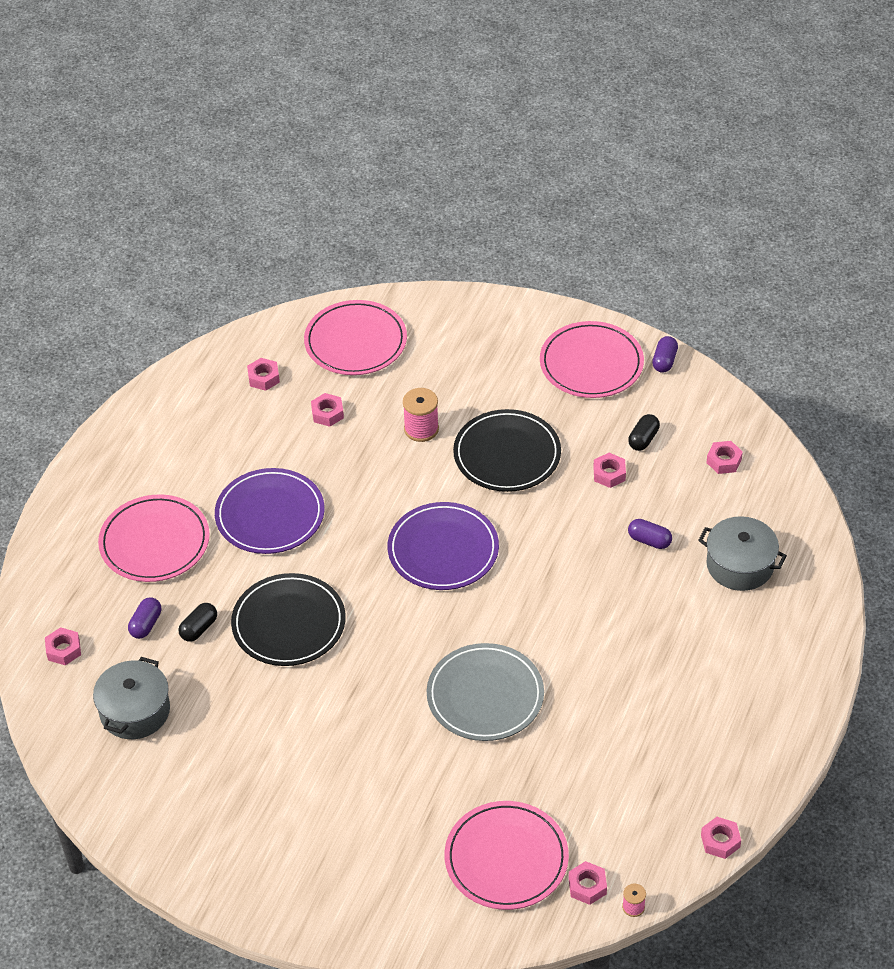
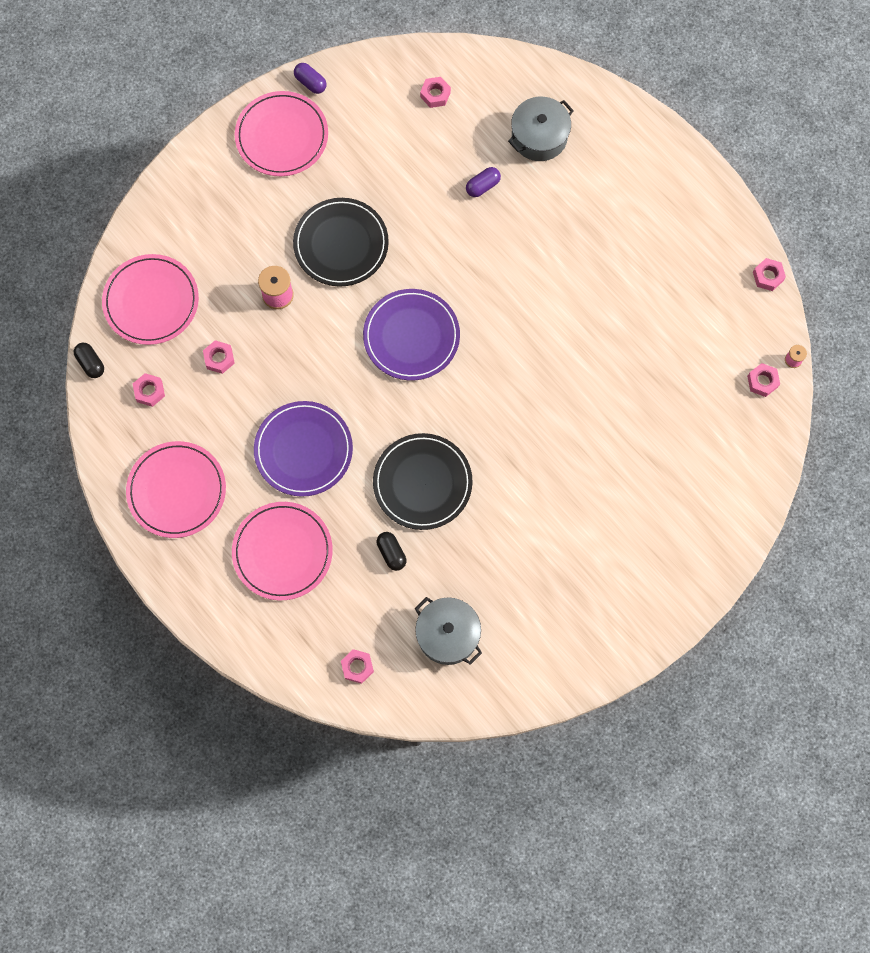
camera: 65 degrees left, 25 degrees up
(146, 624) = (365, 592): purple capsule -> none
(485, 695) = (565, 371): grey plate -> none
(506, 858) = (714, 424): pink plate -> pink plate (177, 491)
(609, 474) = (402, 181): pink nut -> none
(643, 439) = (381, 139): black capsule -> black capsule (91, 363)

